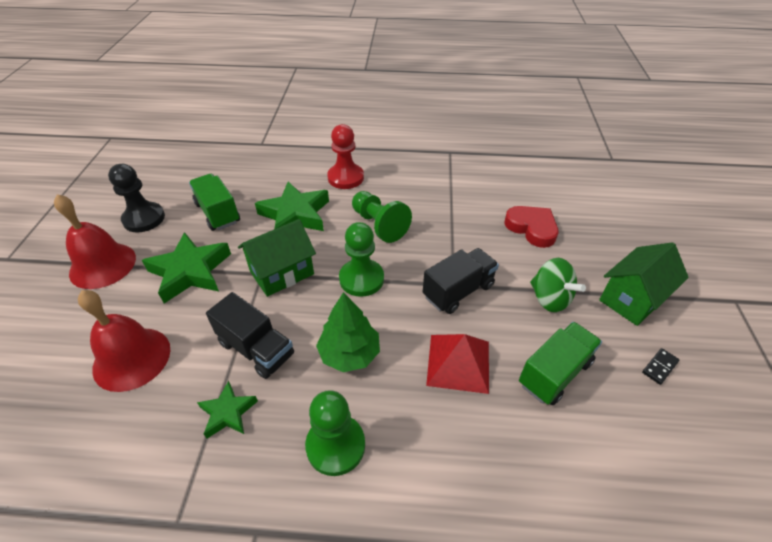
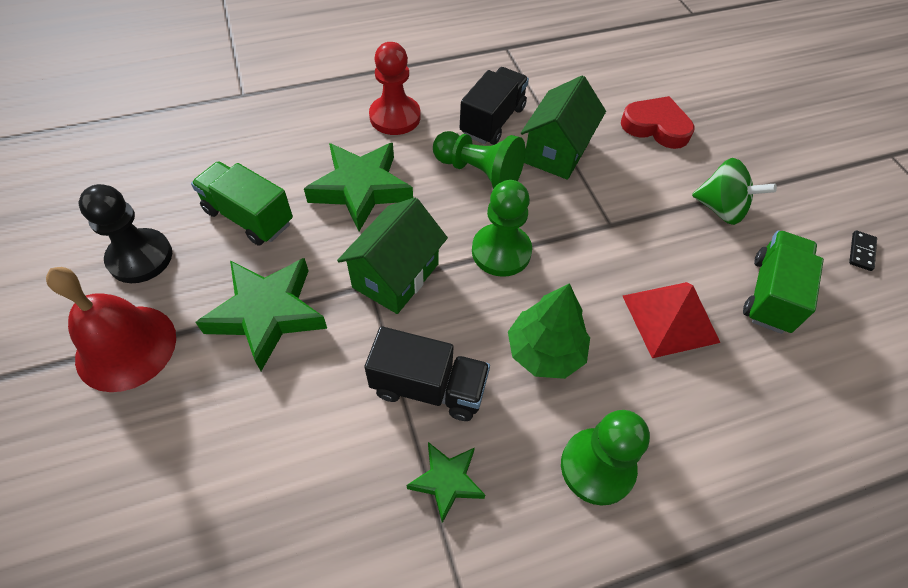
camera: 25 degrees left, 10 degrees up
(132, 358) = (269, 462): red bell -> none
(458, 291) = (621, 231): black truck -> black truck (492, 121)
(632, 299) = (799, 183): green house -> green house (556, 151)

